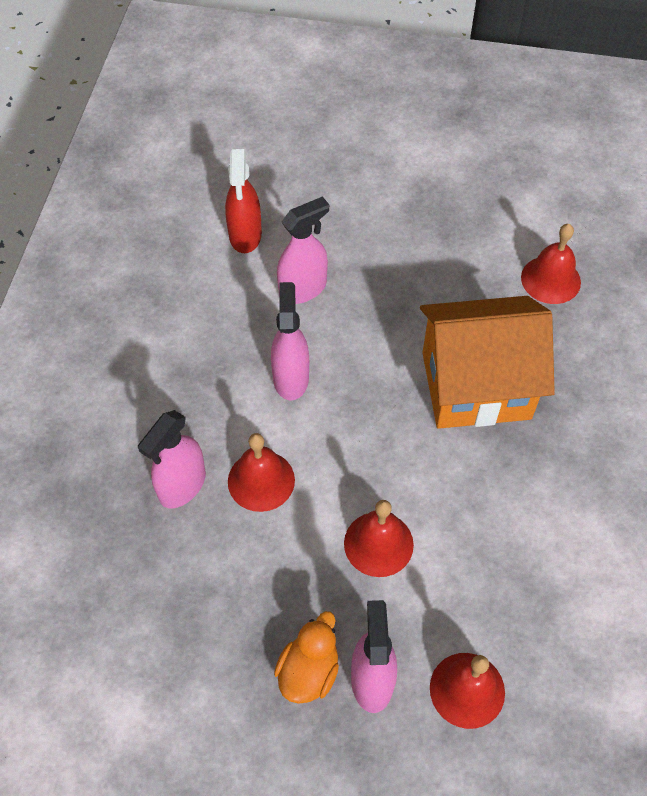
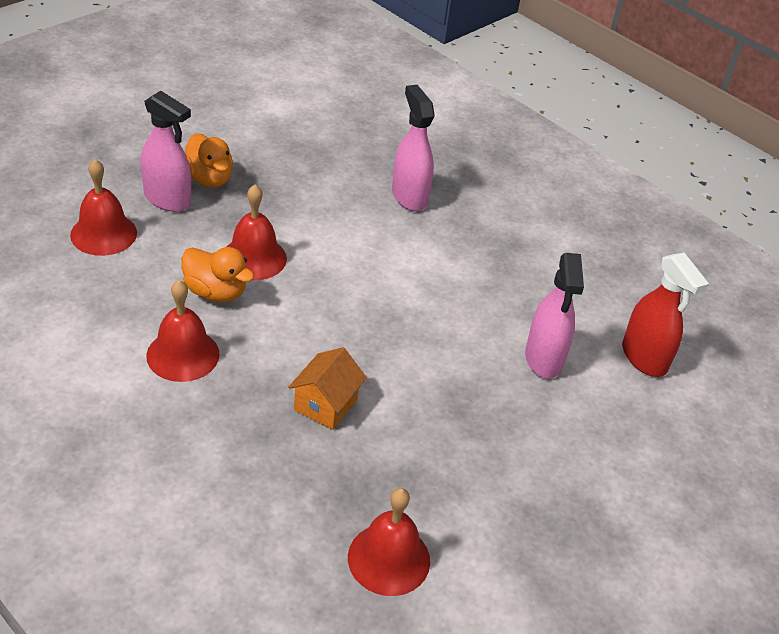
camera: 120 degrees right, 15 degrees down
(245, 235) = (644, 358): red spray bottle -> red spray bottle turned 150 degrees counterclockwise
(261, 480) = (372, 232): red bell -> red bell (183, 354)
(291, 378) = (451, 297): pink spray bottle -> none
(444, 539) = (215, 292): none -> orange duck
(476, 385) = (325, 404): orange house -> orange house, size x0.44

